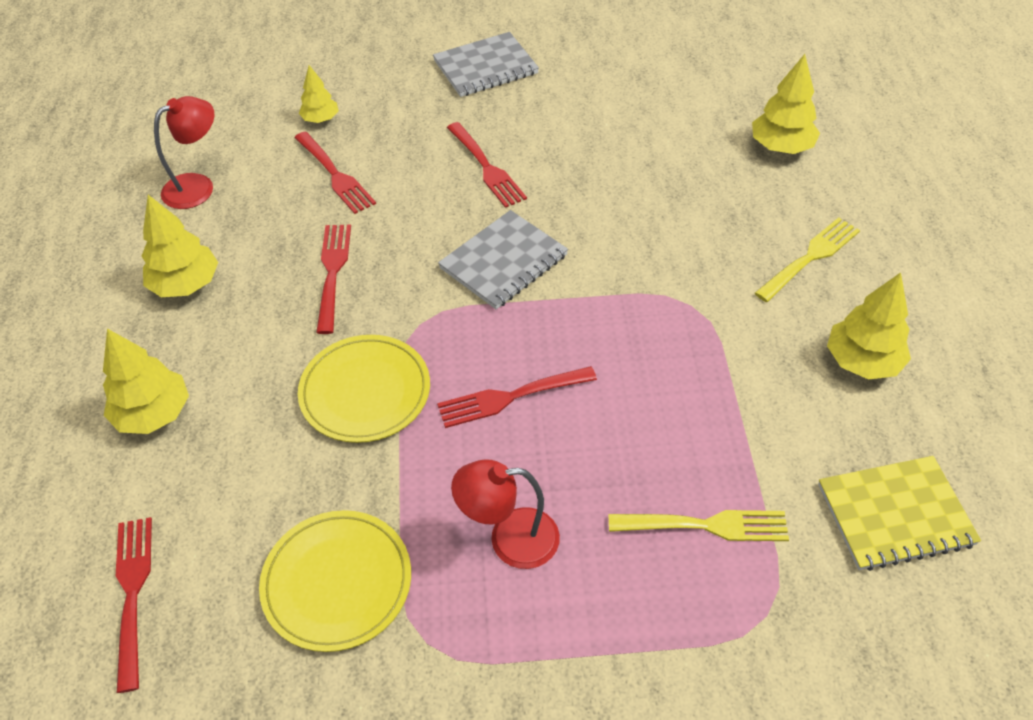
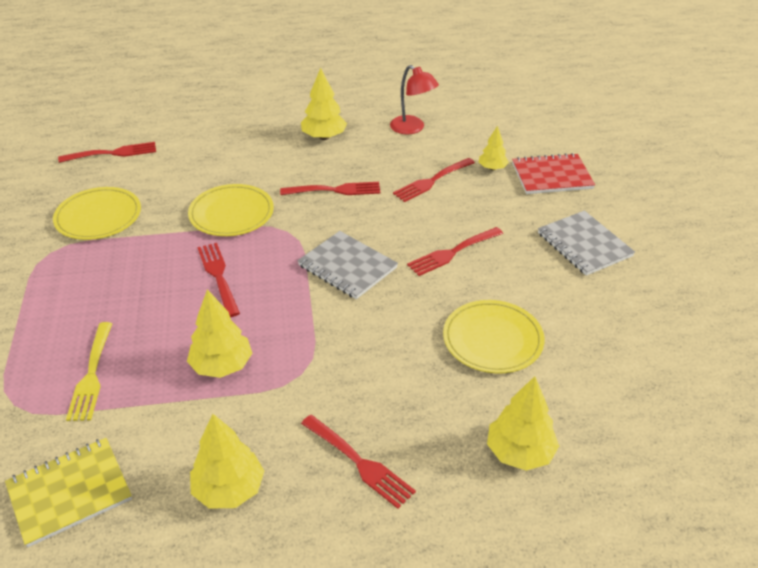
camera: 85 degrees right, 10 degrees down
(153, 414) = (225, 141): yellow tree -> yellow tree (222, 366)
(351, 73) = (551, 176): none -> red notebook
(509, 539) = (107, 281): red lamp -> none
(633, 149) = (492, 339): none -> yellow plate
(810, 257) = (359, 463): yellow fork -> red fork
(895, 515) = (69, 492): yellow notebook -> yellow notebook turned 75 degrees clockwise

